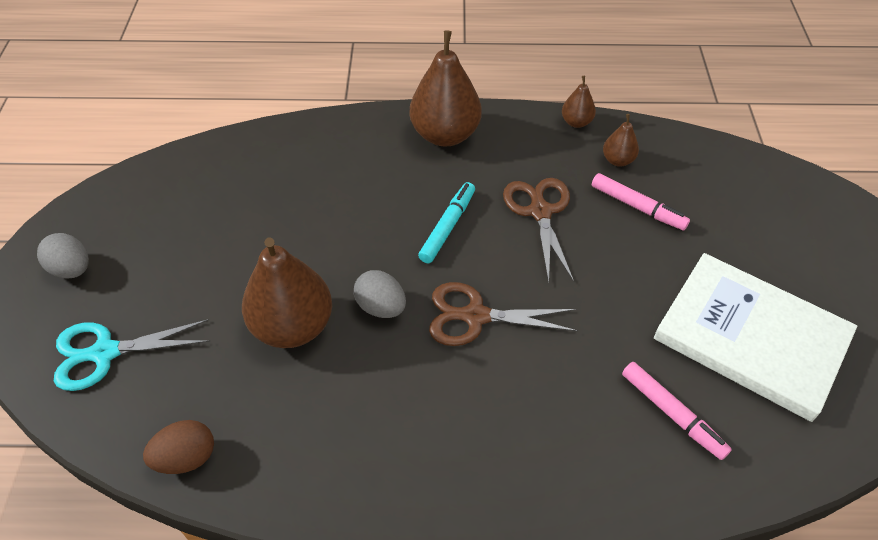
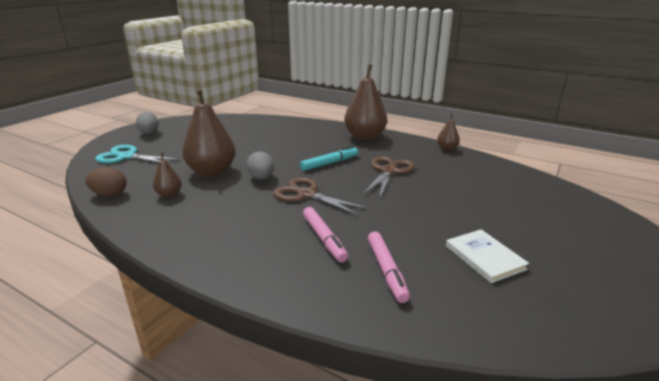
camera: 30 degrees right, 25 degrees down
(618, 160) = (459, 166): brown pear -> brown pear (169, 195)
(637, 207) = (454, 184): pink marker -> pink marker (324, 238)
(750, 338) = (484, 257): white book -> white book, size x0.49

